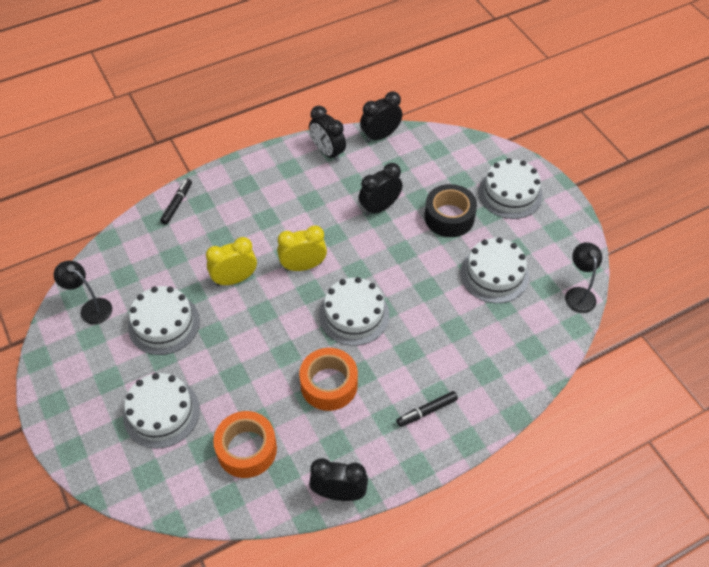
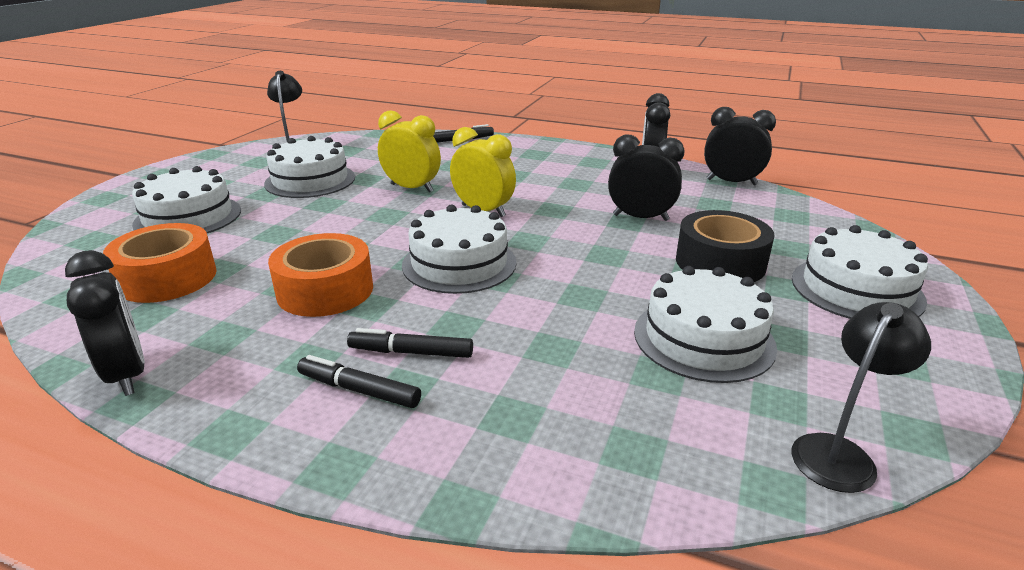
camera: 50 degrees right, 25 degrees down
(416, 379) = (412, 352): none -> black marker

